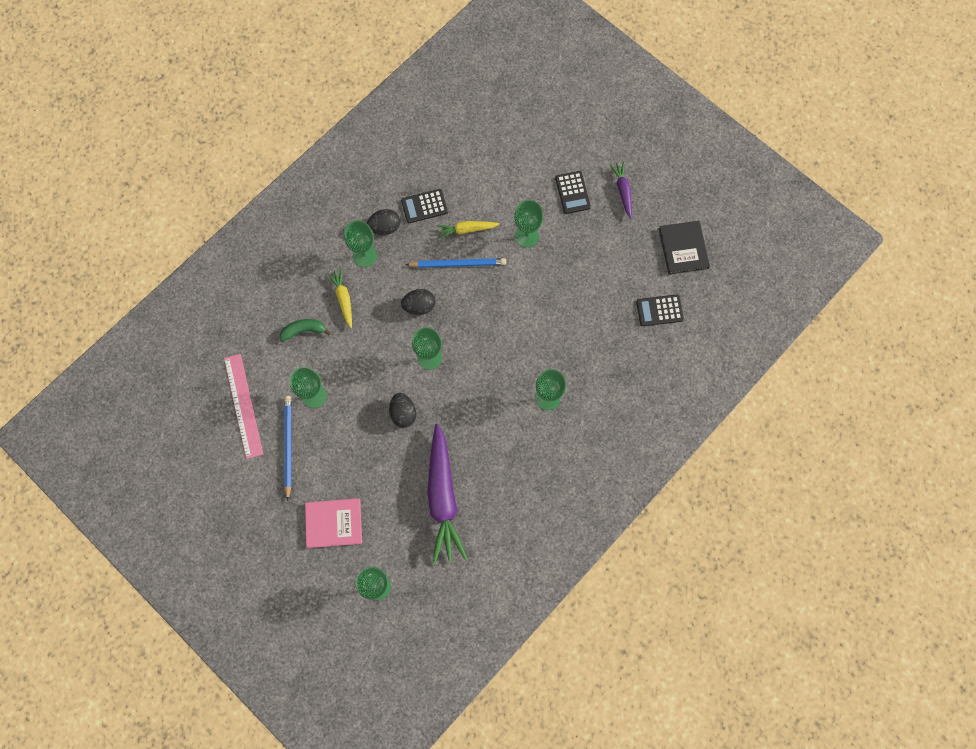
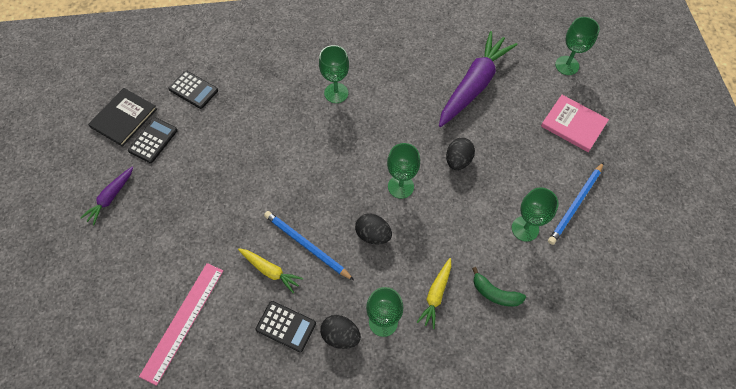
camera: 140 degrees left, 10 degrees down
(243, 405) = (597, 267): pink ruler -> pink ruler (183, 321)
(527, 236) = (226, 223): green goblet -> none
(572, 192) = (150, 230): black calculator -> black calculator (153, 140)

